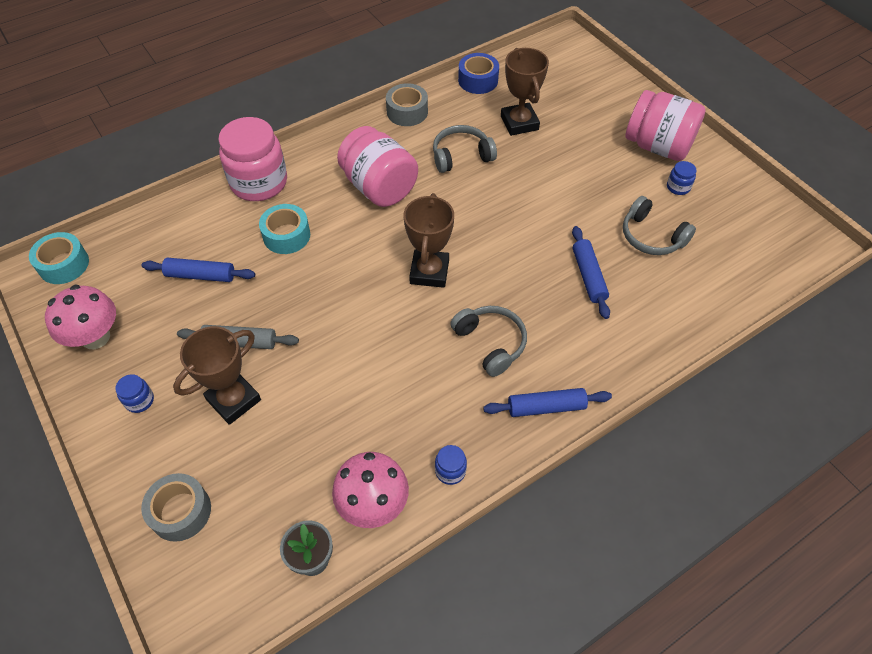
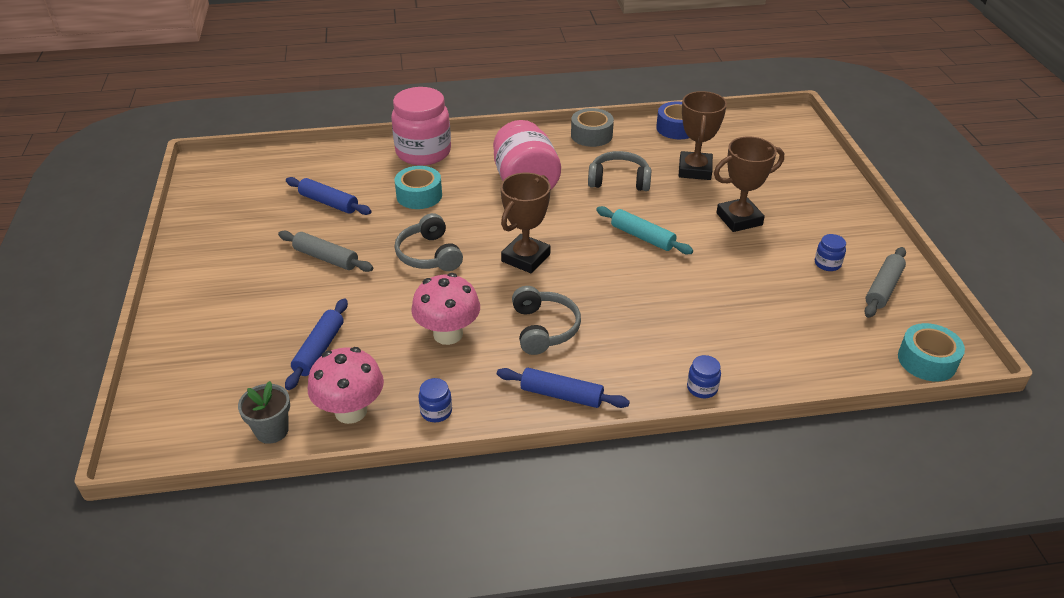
camera: 25 degrees right, 15 degrees down
(64, 264) = (230, 165): turquoise tape -> turquoise tape (927, 360)
(95, 337) = (218, 220): pink mushroom -> pink mushroom (448, 334)
(139, 400) = (219, 272): blue jar -> blue jar (702, 388)
(180, 511) = (194, 358): grey tape -> none
(233, 400) = (291, 296): brown trophy -> brown trophy (739, 219)
(517, 212) = (642, 237): none -> turquoise rolling pin
(588, 276) = (679, 307): blue rolling pin -> blue rolling pin (319, 349)
(651, 236) = (769, 295): grey headphones -> grey headphones (429, 255)
(658, 146) = (829, 225): pink jar -> none
(731, 197) = (883, 288): none -> grey rolling pin

